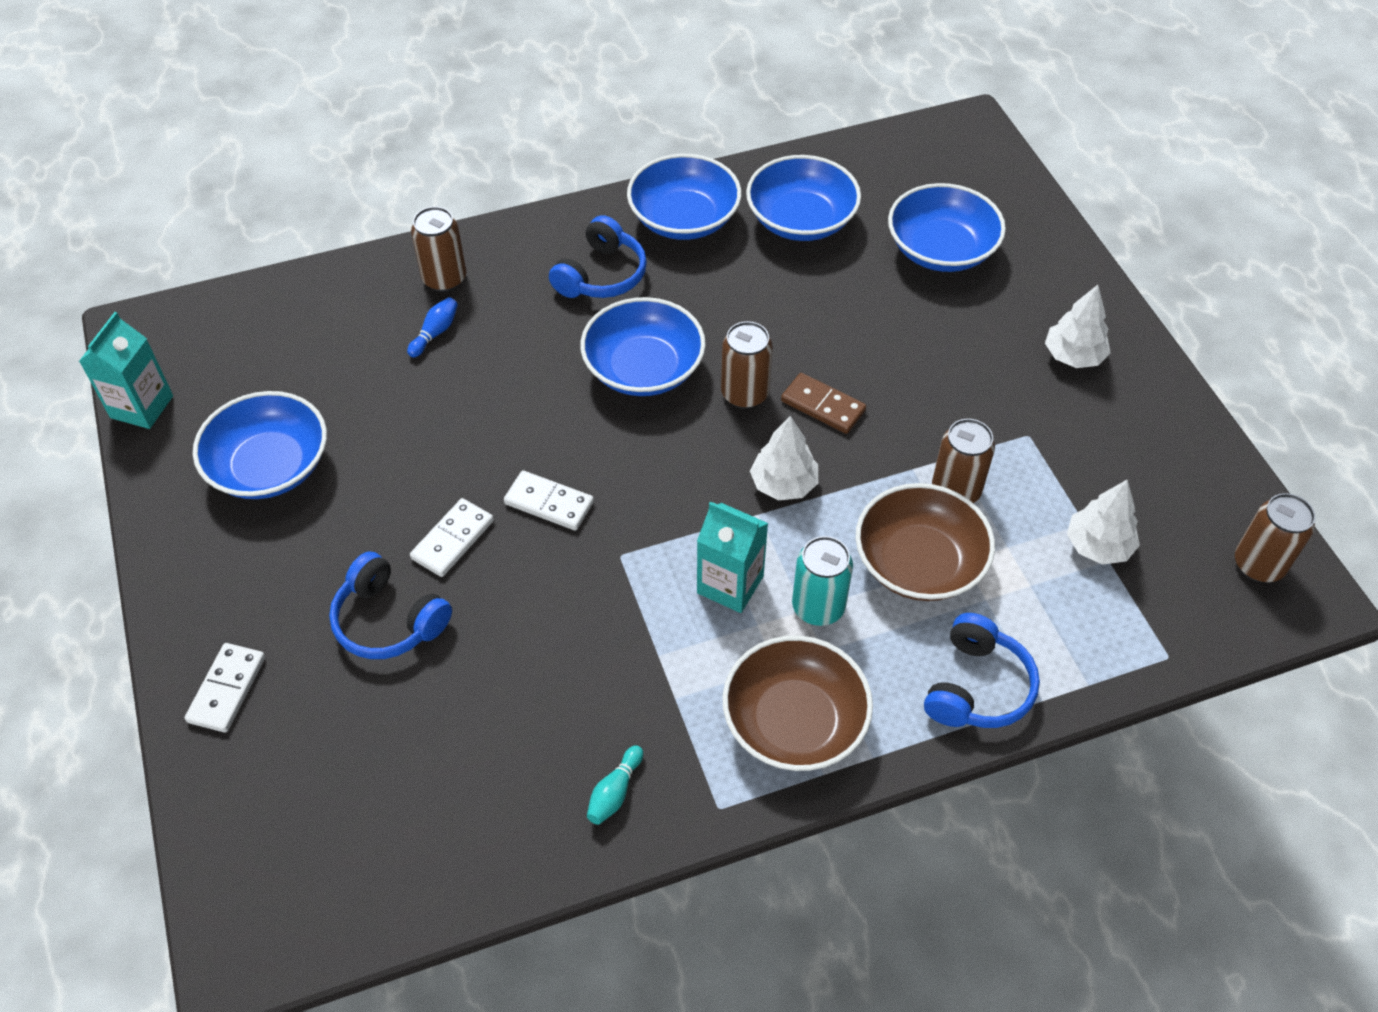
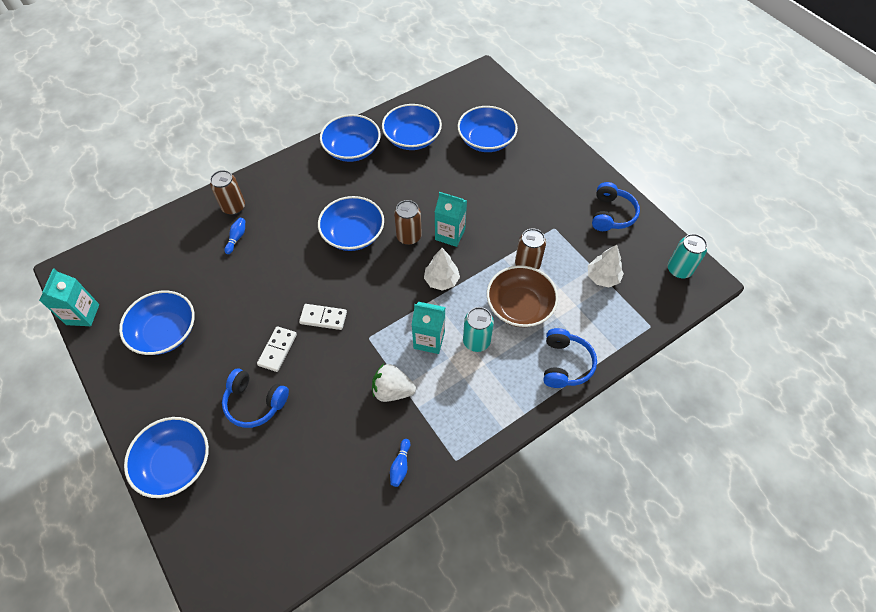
camera: 15 degrees left, 5 degrees up
(227, 689) = (175, 463): white domino -> blue bowl
(601, 275) = (317, 188): blue headphones -> blue headphones (611, 214)
(615, 792) = (400, 466): turquoise bowling pin -> blue bowling pin
(637, 658) = (392, 390): none -> white strawberry
(794, 722) = (481, 405): brown bowl -> none
(823, 406) = (450, 234): brown domino -> turquoise carton
(1073, 356) = (564, 182): white tree -> none
(1258, 565) = (679, 270): brown can -> turquoise can

